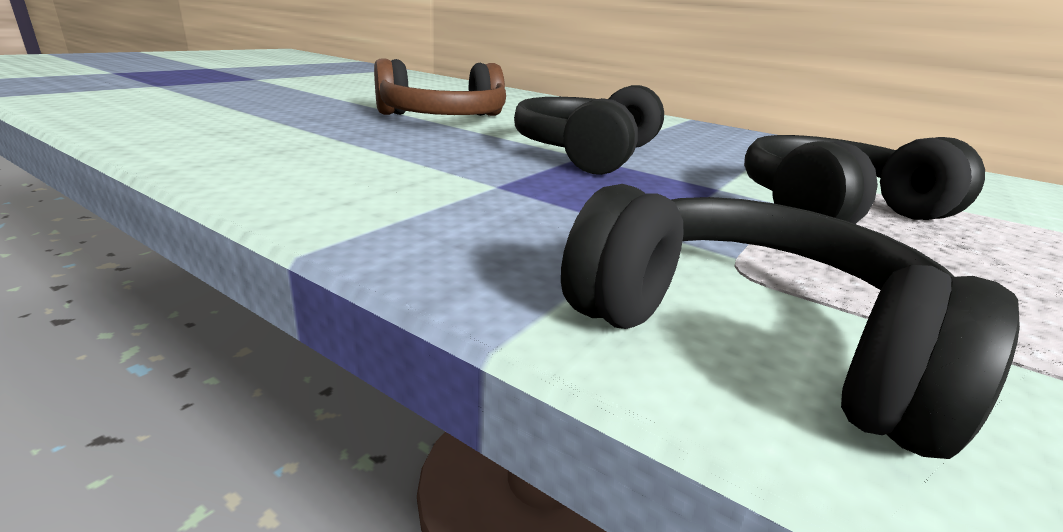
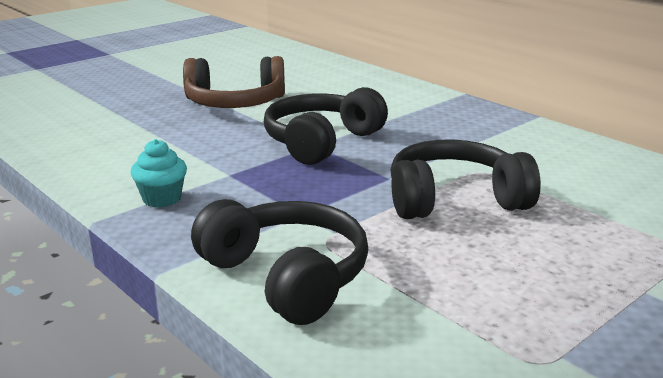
camera: 15 degrees right, 0 degrees up
(412, 217) = (162, 199): none -> turquoise cupcake

